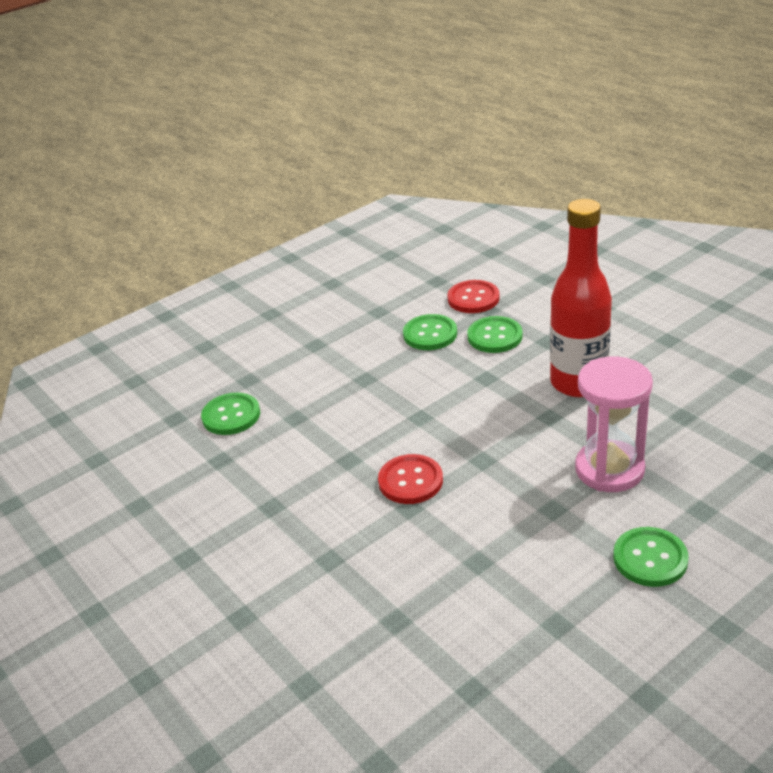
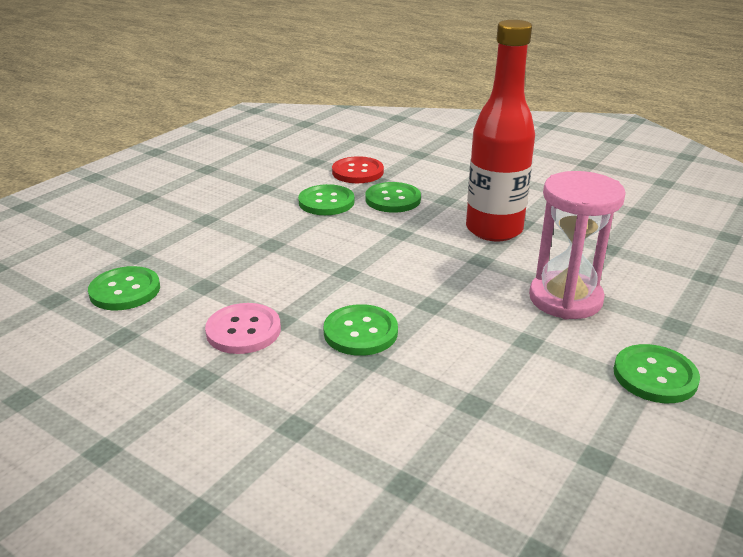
camera: 20 degrees left, 5 degrees down
(315, 467) = (243, 330): none -> pink button
(410, 481) = (360, 332): red button -> green button

